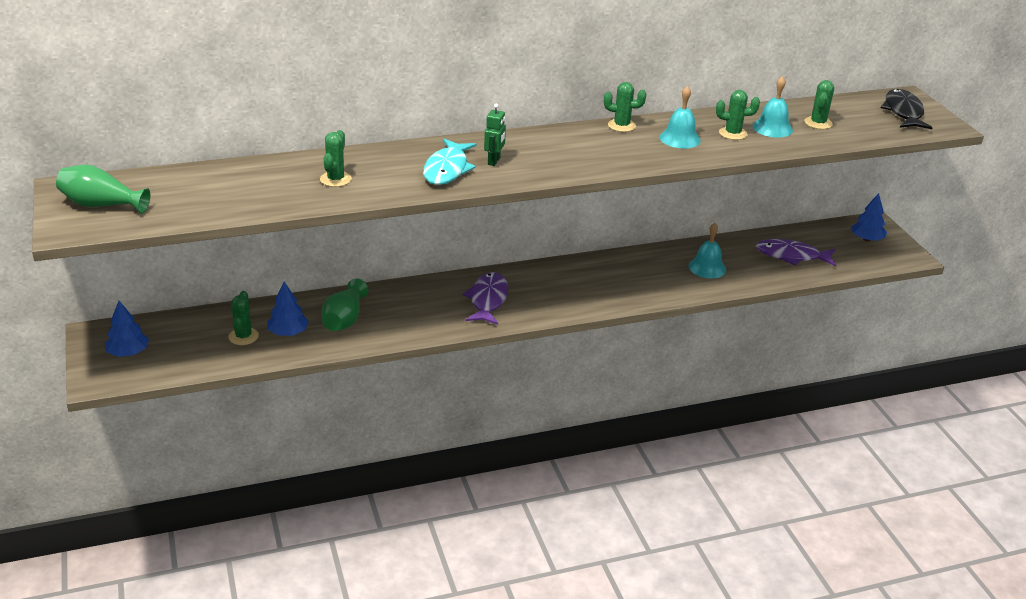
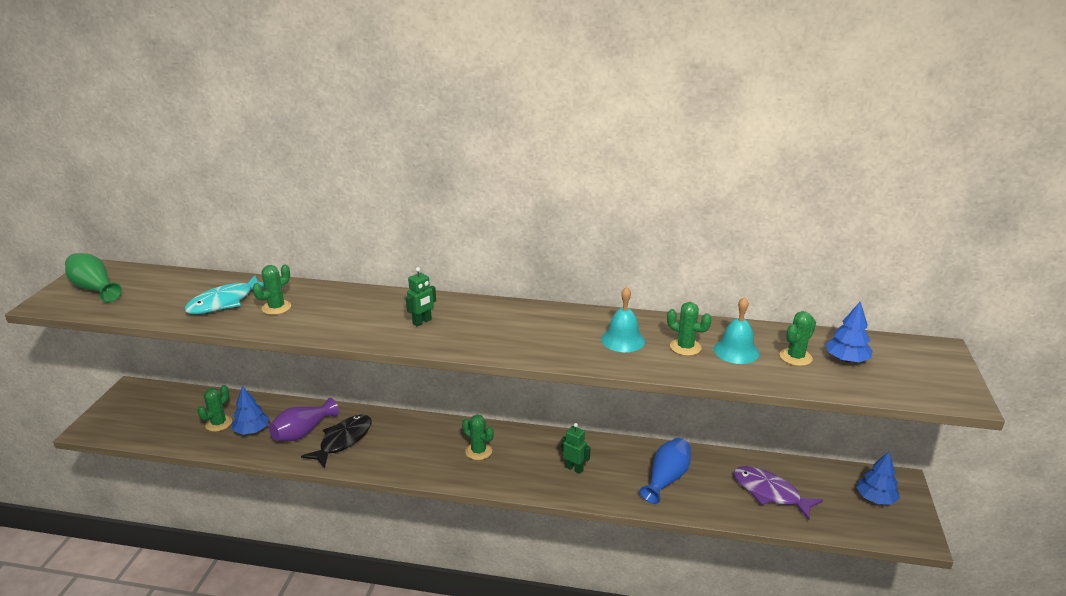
camera: 30 degrees right, 5 degrees down
(128, 353) = (132, 412): blue tree -> blue tree (846, 359)
(344, 320) = (303, 432): green vase -> purple vase
(447, 169) = (373, 320): turquoise fish -> turquoise fish (225, 302)
(488, 300) = (432, 449): purple fish -> none
(621, 126) = (579, 314): green cactus -> green cactus (478, 451)
(627, 280) = (574, 468): none -> green robot
(707, 267) = (666, 479): turquoise bell -> blue vase
(903, 112) = (917, 367): black fish -> black fish (343, 440)

